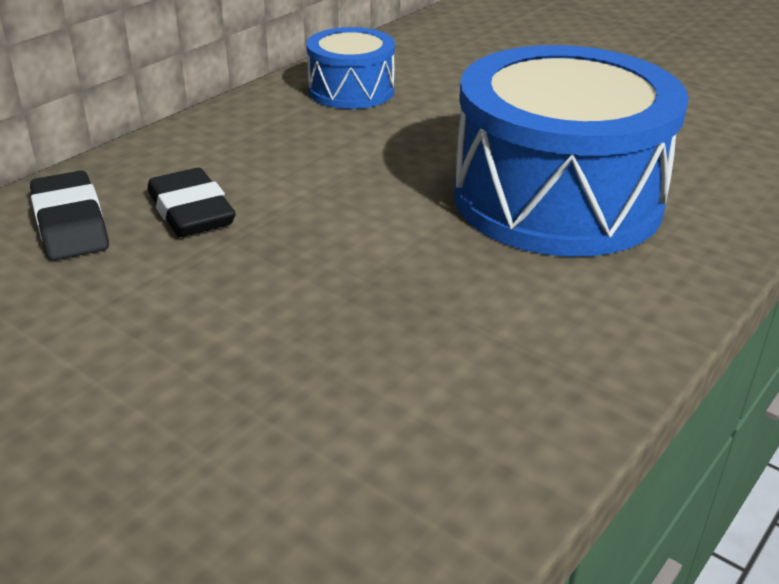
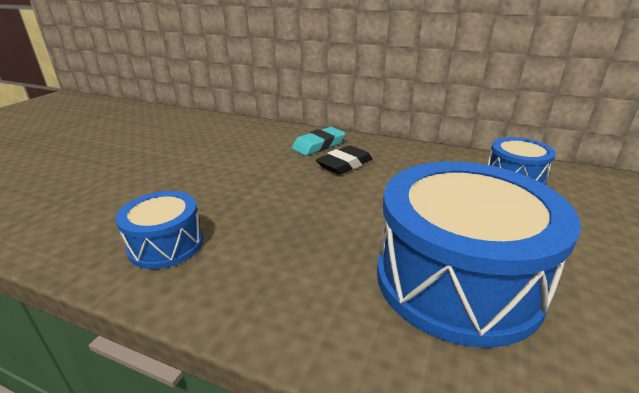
camera: 75 degrees right, 5 degrees down
(70, 224) = (318, 145): black eraser -> turquoise eraser
(364, 474) = (166, 244): none -> blue drum

